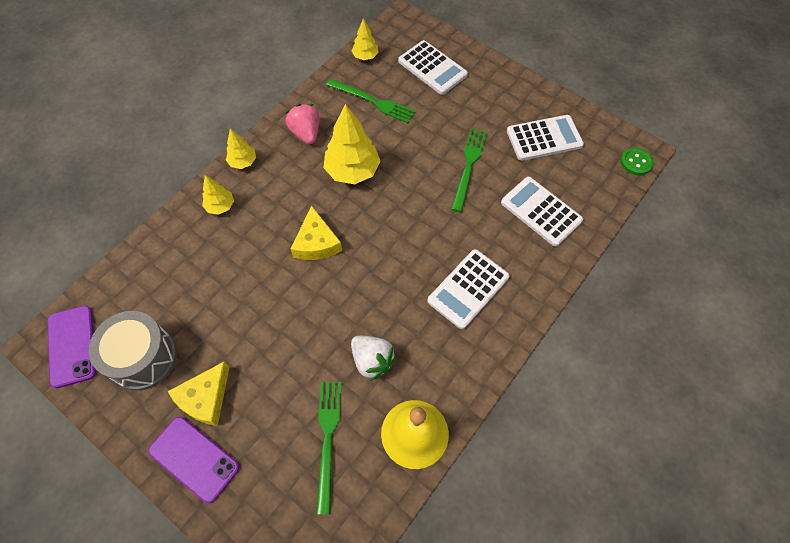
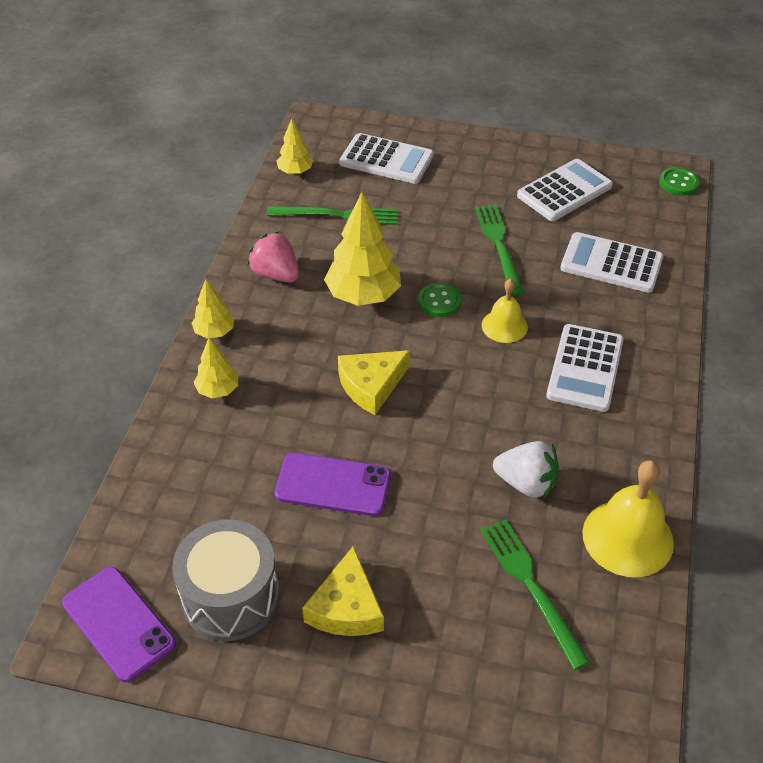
camera: 25 degrees left, 15 degrees down
(194, 459) = (378, 680): purple phone -> purple phone (333, 485)
(316, 242) = (371, 385): yellow cheese -> yellow cheese turned 90 degrees clockwise
(400, 195) = (439, 301): none -> green button
(433, 232) = (504, 326): none -> yellow bell

